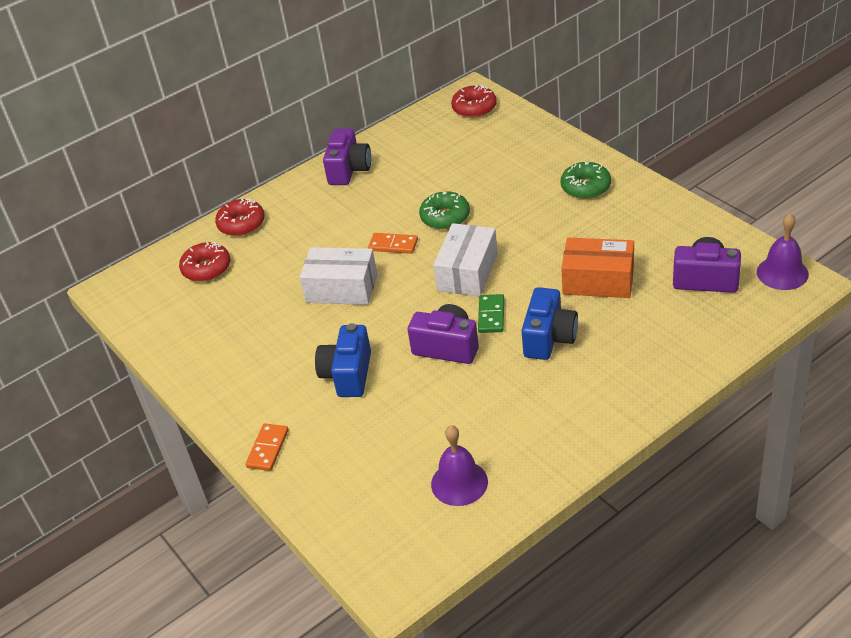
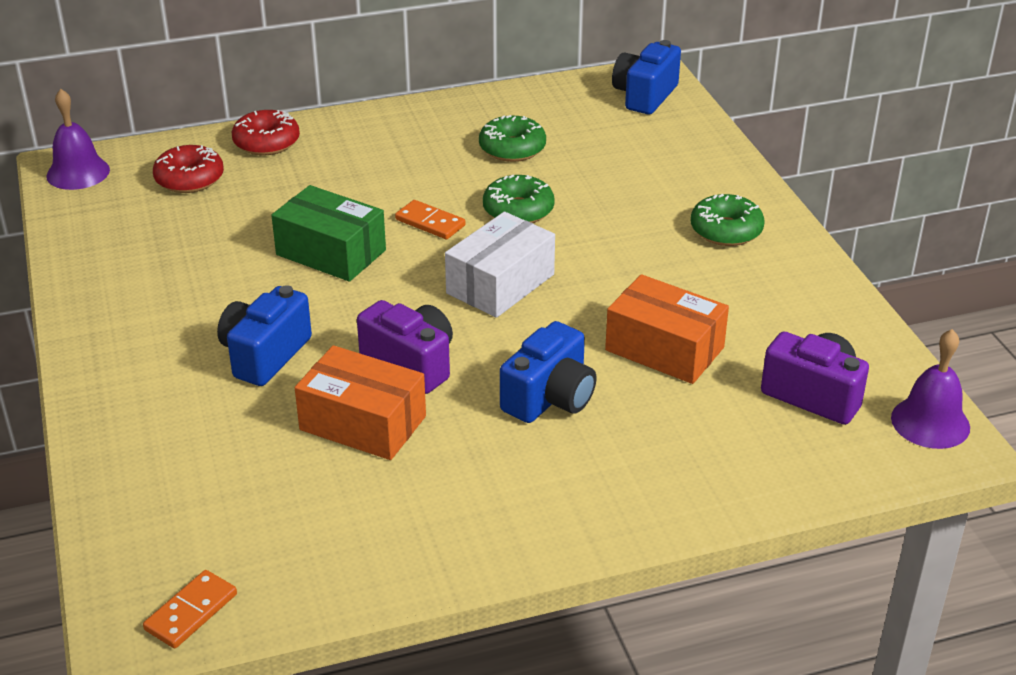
camera: 15 degrees right, 5 degrees down
(268, 449) = (105, 409): orange domino -> orange domino (191, 612)
(342, 288) = (331, 252): white box -> green box
(349, 170) = (438, 121): purple camera -> none
(412, 174) = (512, 148): none -> green donut
(443, 397) = (363, 423): none -> orange box
(459, 483) = (307, 535): purple bell -> purple bell (78, 173)
(474, 108) = (645, 96): red donut -> blue camera
(491, 315) = (494, 345): green domino -> none

